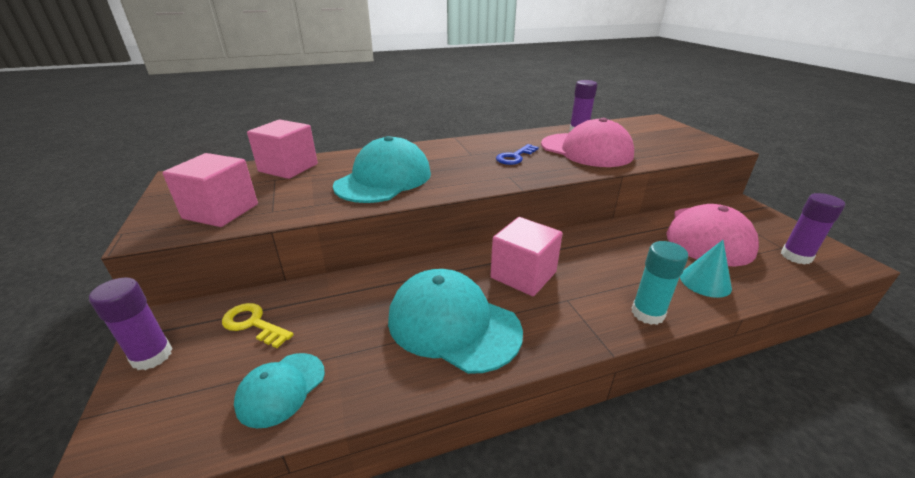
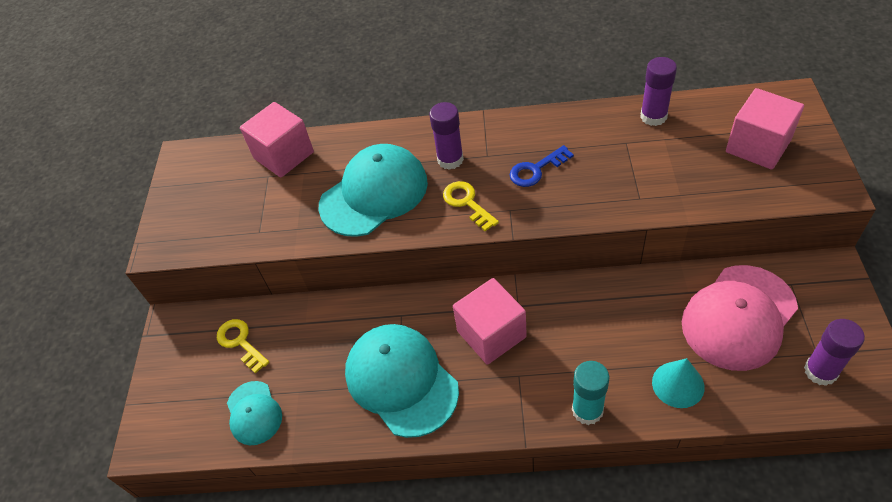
camera: 25 degrees right, 20 degrees up
(152, 356) = (167, 359): purple glue stick -> purple glue stick (450, 159)
(221, 211) = (215, 225): pink cube -> pink cube (758, 146)
(281, 389) = (254, 413): turquoise cap -> turquoise cap turned 75 degrees counterclockwise
(470, 176) = (467, 203): none -> yellow key
(586, 150) = (634, 167): pink cap -> none

